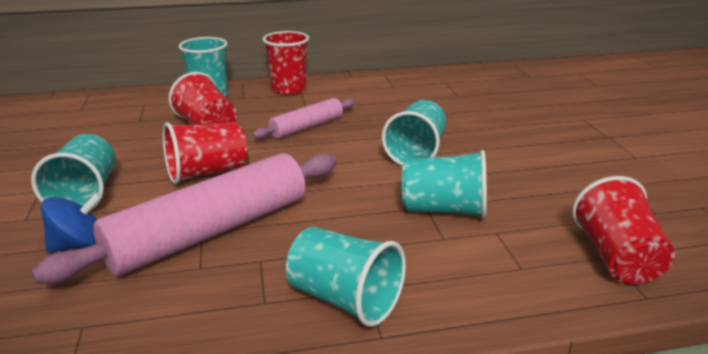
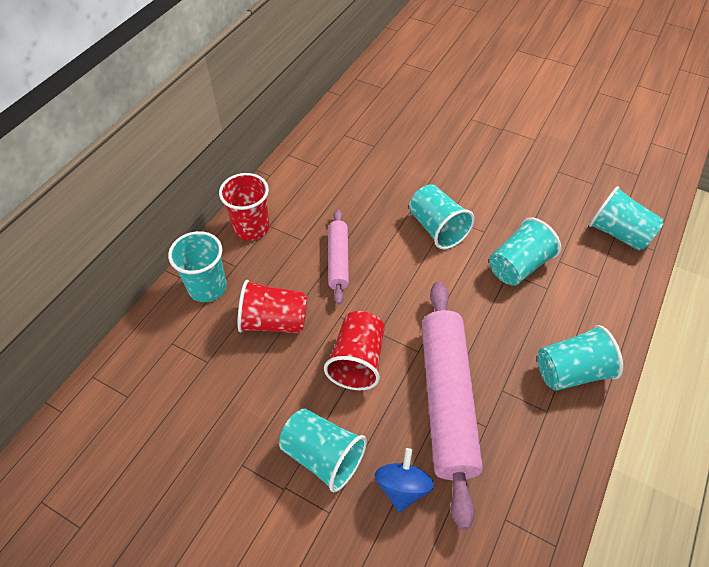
camera: 50 degrees left, 25 degrees up
(616, 258) = (618, 233): red cup -> turquoise cup

